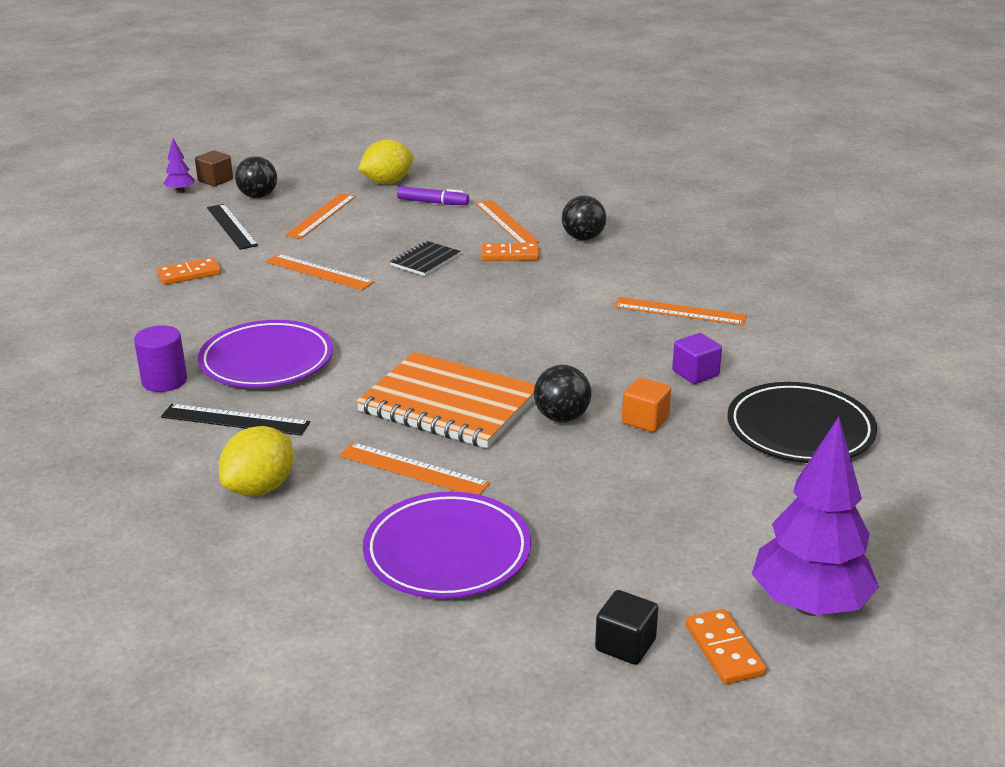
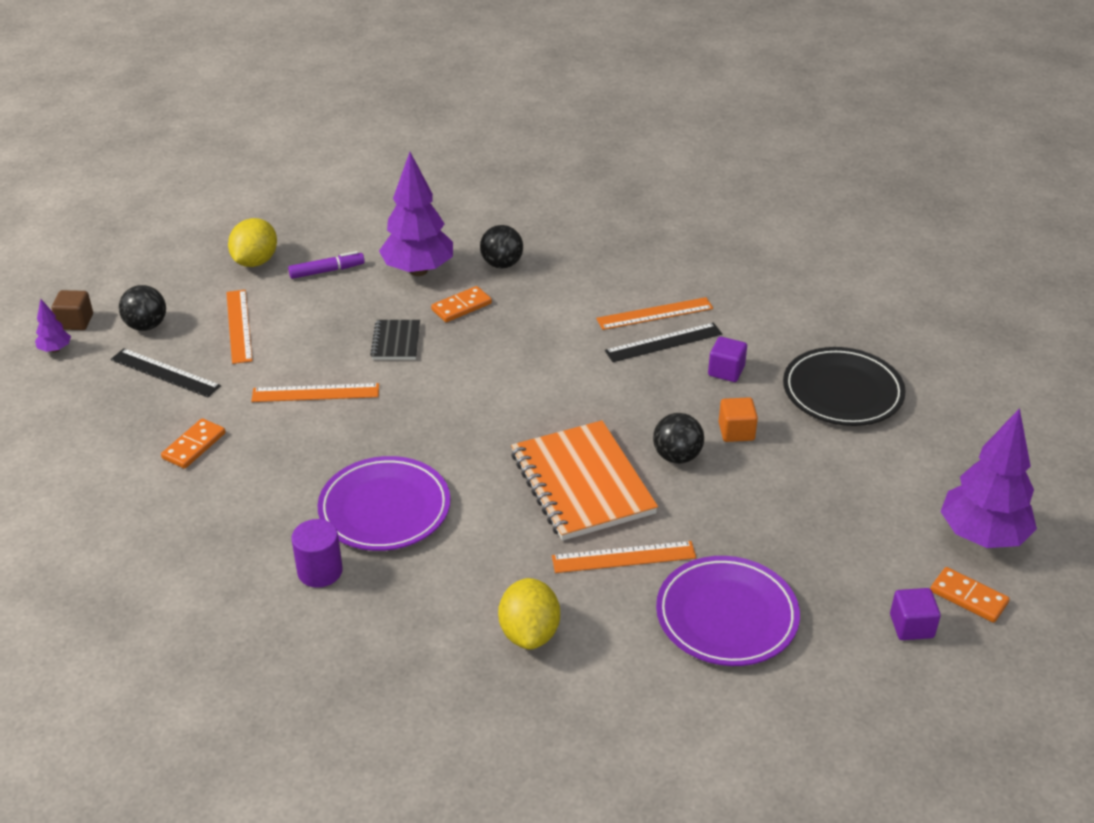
camera: 35 degrees left, 10 degrees up
(235, 420) = (430, 580): black ruler -> black ruler (663, 342)
(449, 404) = (582, 483): orange notebook -> orange notebook turned 75 degrees clockwise
(506, 222) = (418, 270): orange ruler -> purple tree
(625, 645) = (911, 626): black cube -> purple cube

